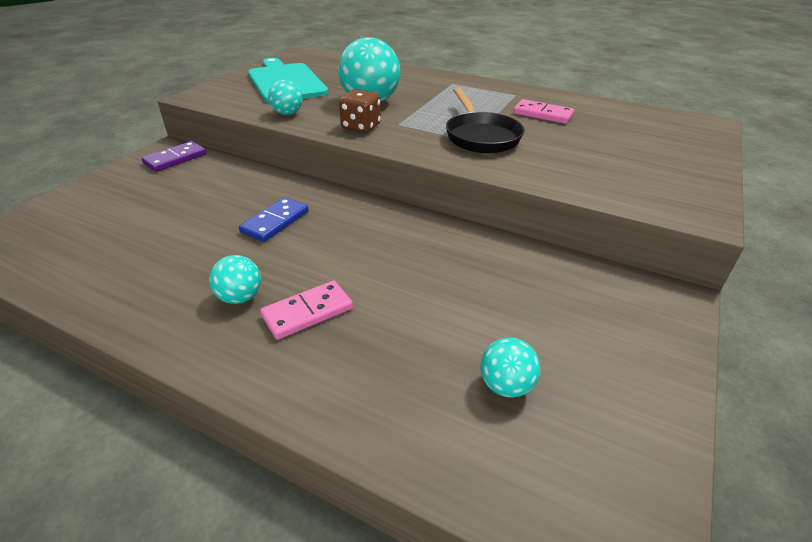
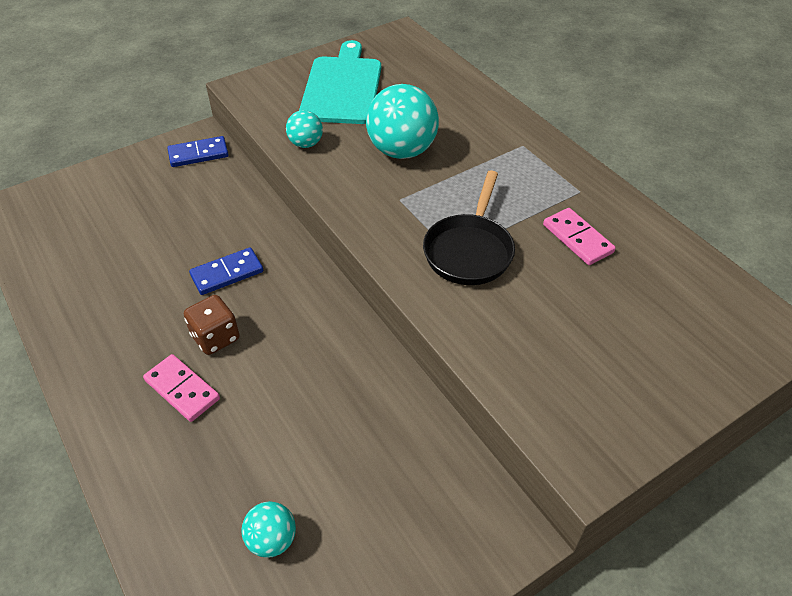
camera: 30 degrees right, 10 degrees up
(175, 159) = (198, 154): purple domino -> blue domino
(240, 297) = (145, 349): turquoise ball -> none
(307, 312) = (182, 390): pink domino -> pink domino turned 45 degrees clockwise
(361, 127) = (359, 190): brown dice -> brown dice (215, 337)

